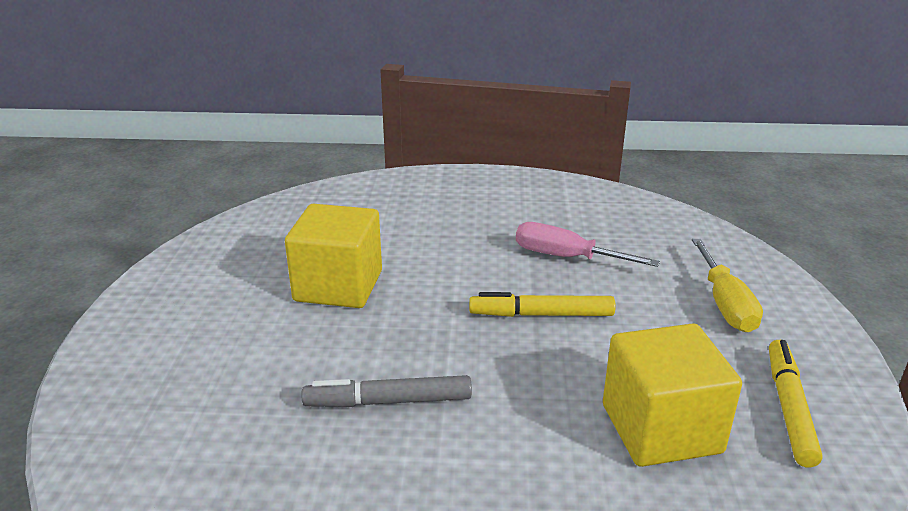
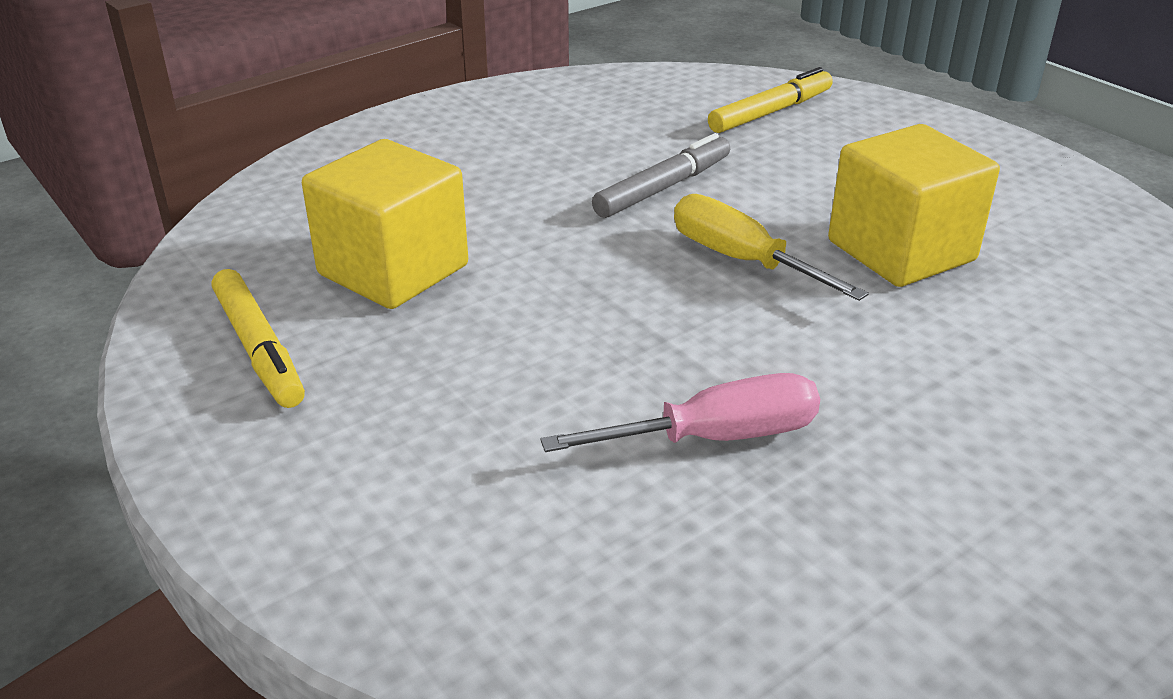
camera: 140 degrees right, 5 degrees up
(541, 314) = (636, 327): yellow marker -> yellow marker (771, 112)
(725, 303) = (404, 471): yellow screwdriver -> yellow screwdriver (742, 260)

